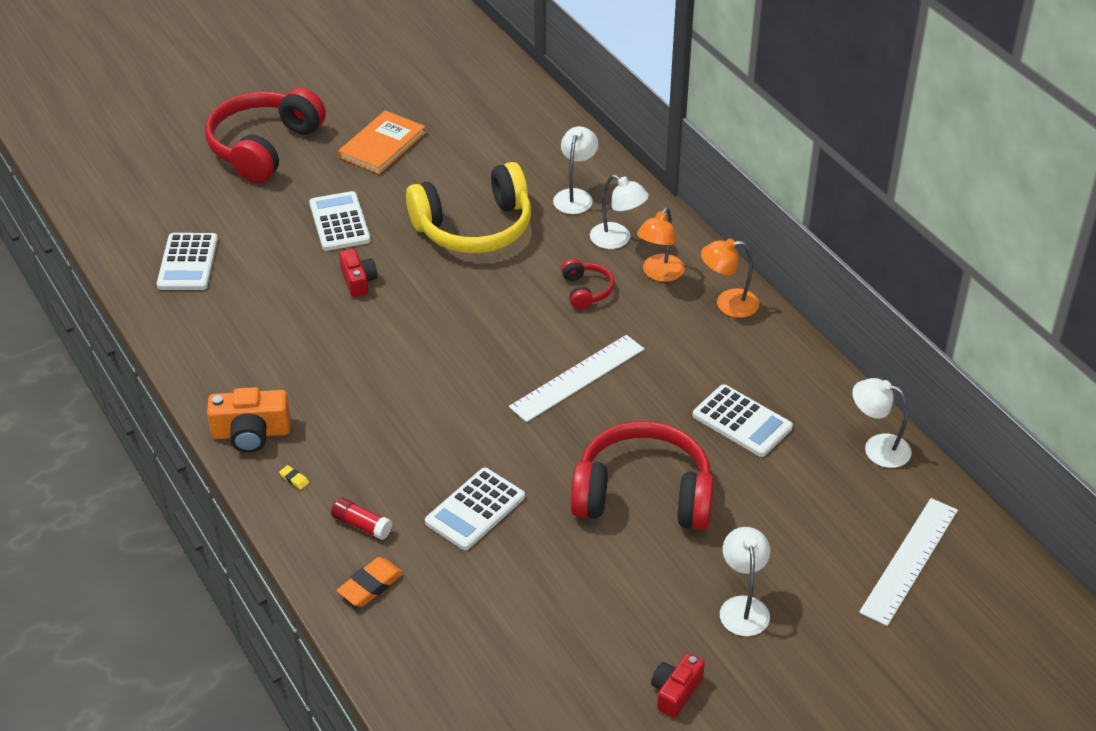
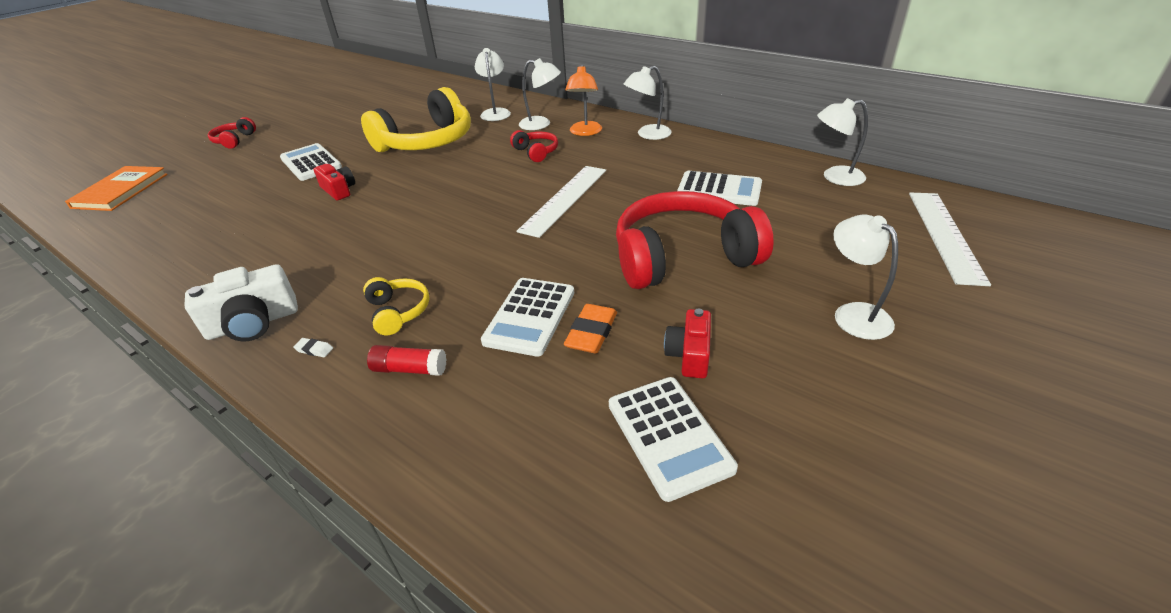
camera: 20 degrees left, 5 degrees down
(188, 262) = (168, 216): white calculator -> white calculator (669, 436)
(251, 433) = (253, 323): orange camera -> white camera
(264, 147) = (234, 140): red headphones -> red headphones, size x0.45
(294, 479) = (314, 349): yellow eraser -> white eraser
(370, 464) = (398, 312): none -> yellow headphones
(370, 585) = (445, 430): orange eraser -> orange eraser (591, 333)
(382, 145) = (334, 120): orange book -> orange book (121, 191)
(675, 692) = (873, 419): red camera -> red camera (689, 354)
(728, 304) = (647, 134): orange lamp -> white lamp

